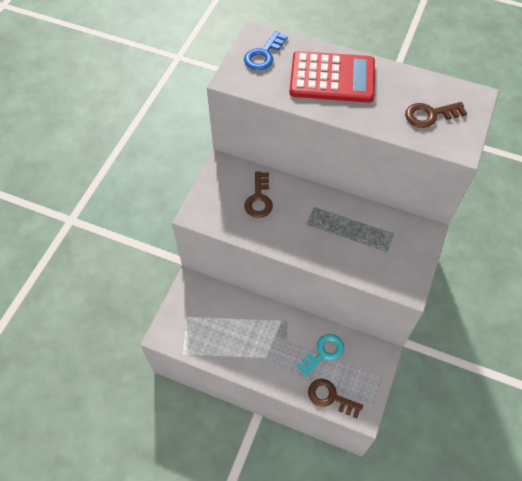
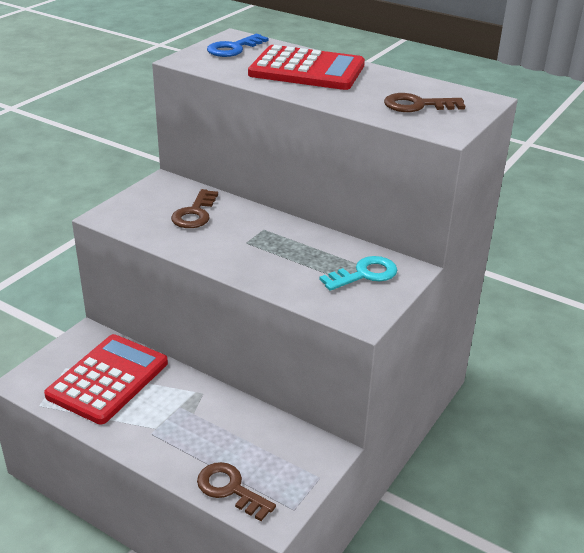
camera: 10 degrees right, 25 degrees down
(220, 321) = (108, 379): none -> red calculator
(323, 353) = (241, 436): turquoise key -> turquoise key (364, 274)

